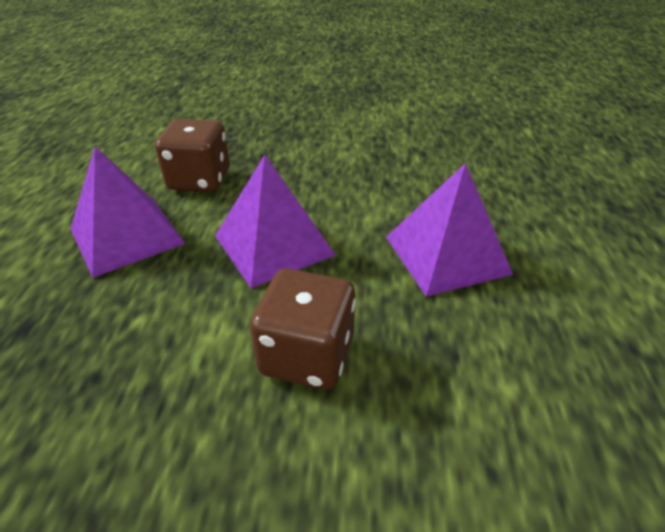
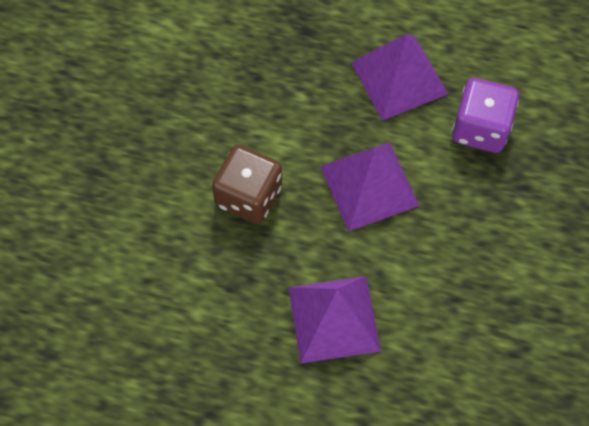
camera: 100 degrees right, 25 degrees up
(199, 180) = (480, 128): brown dice -> purple dice

